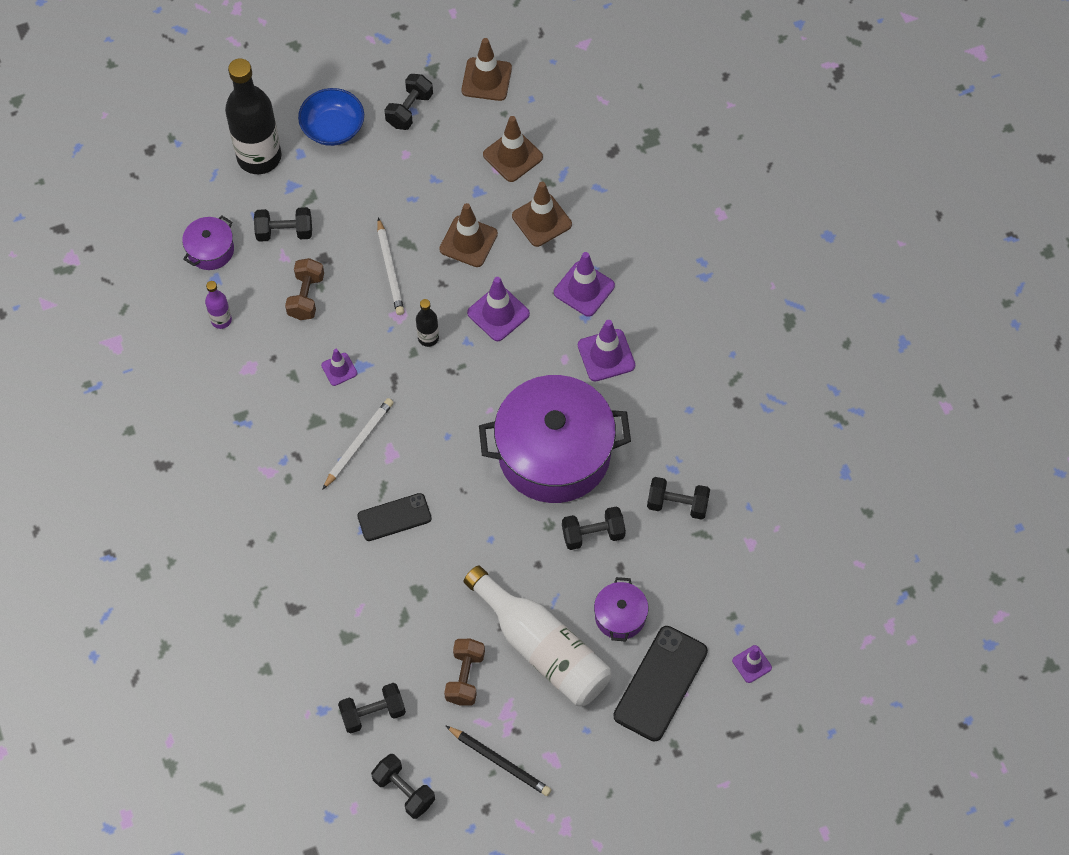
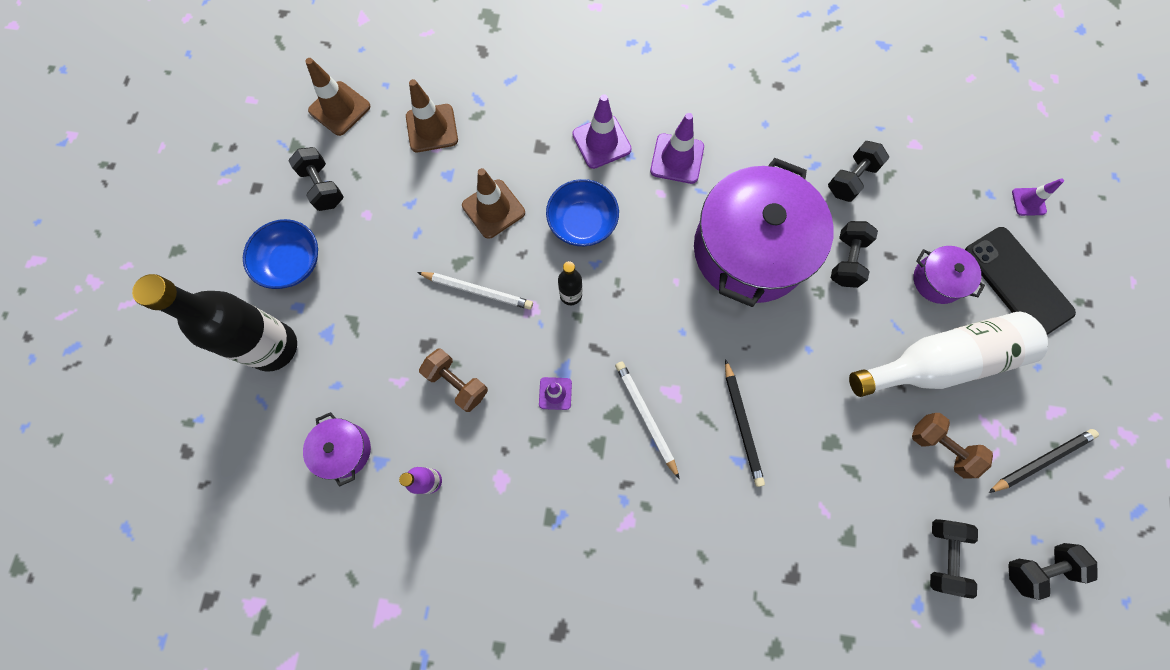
camera: 60 degrees left, 10 degrees up
(284, 232) = (373, 366): black dumbbell -> none
(394, 517) = (742, 424): black phone -> black pencil
(498, 313) = (582, 222): purple traffic cone -> blue bowl
(541, 220) = (512, 139): brown traffic cone -> none

